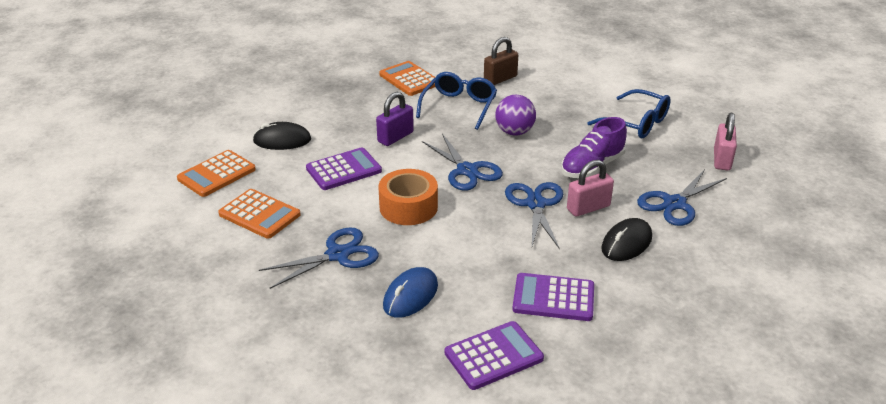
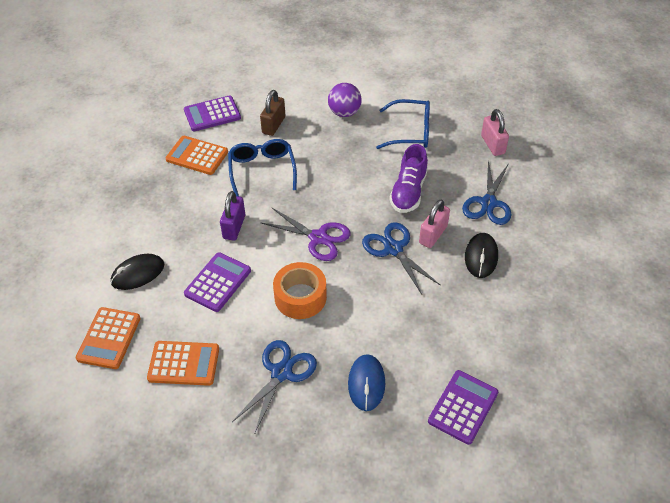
camera: 30 degrees left, 15 degrees up
(467, 170) = (318, 238): blue scissors -> purple scissors
(514, 132) = (326, 180): purple ball -> purple ball (344, 112)
(553, 298) = (466, 333): purple calculator -> purple calculator (212, 114)

